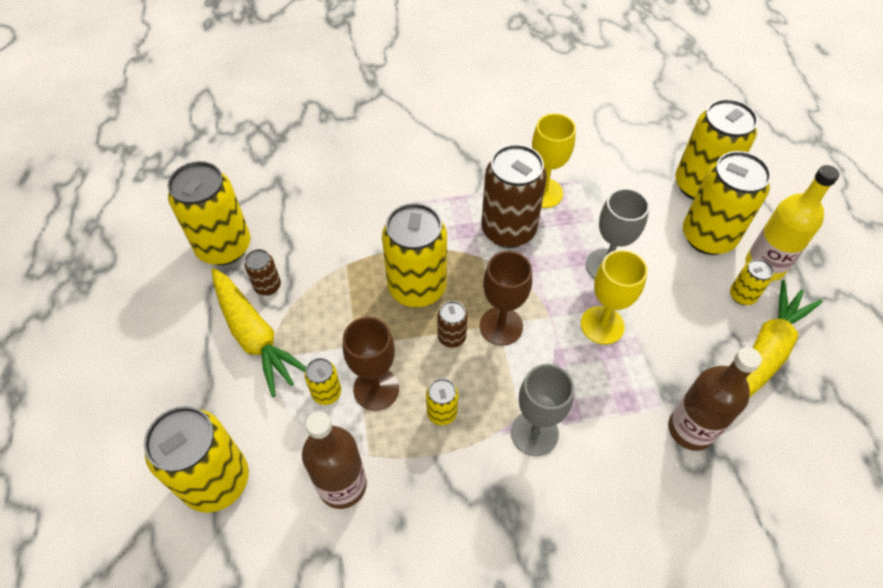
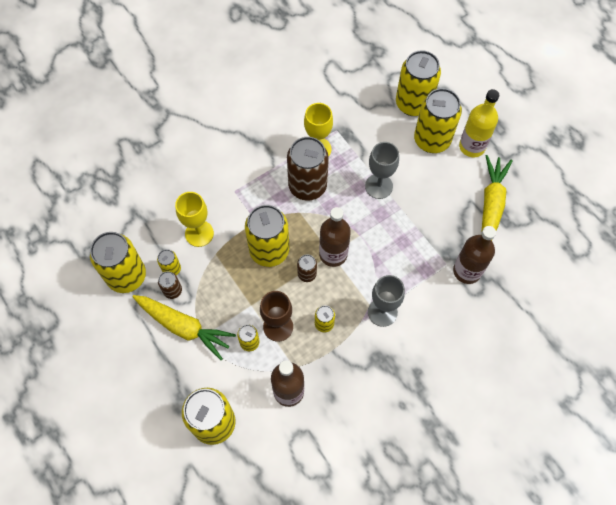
camera: 25 degrees left, 10 degrees up
(501, 326) = (333, 254): brown goblet -> brown bottle
(602, 325) = (392, 227): yellow goblet -> yellow goblet (199, 233)
(742, 296) = (466, 173): yellow can -> yellow can (172, 269)

